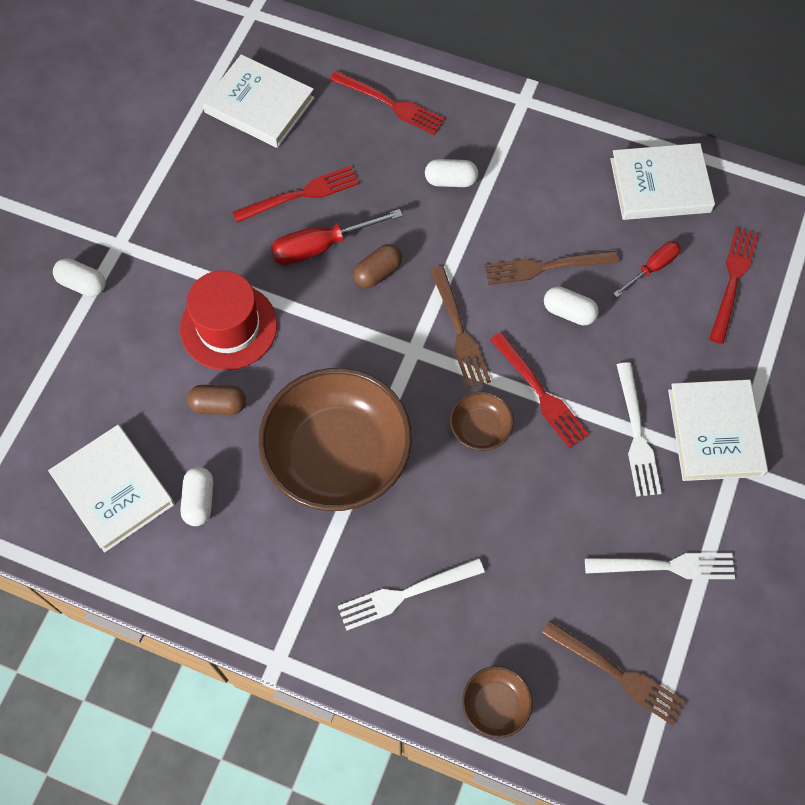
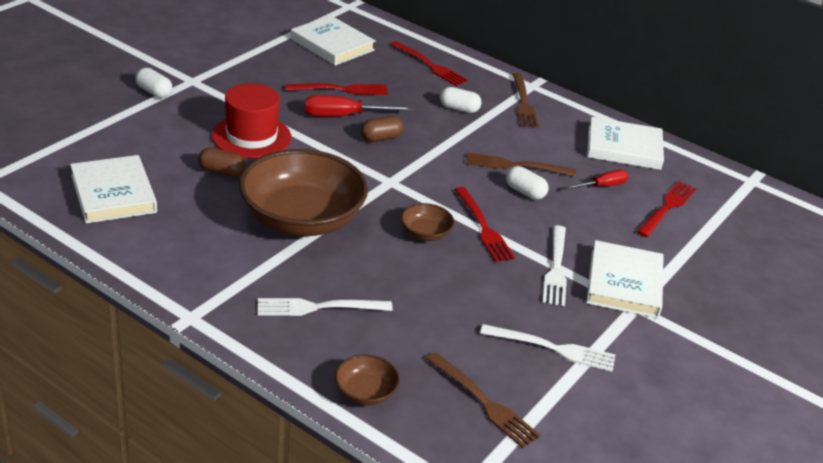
camera: 10 degrees right, 30 degrees down
(199, 501) = (177, 215): white capsule -> none
(460, 332) = (431, 181): brown fork -> brown fork (523, 103)

